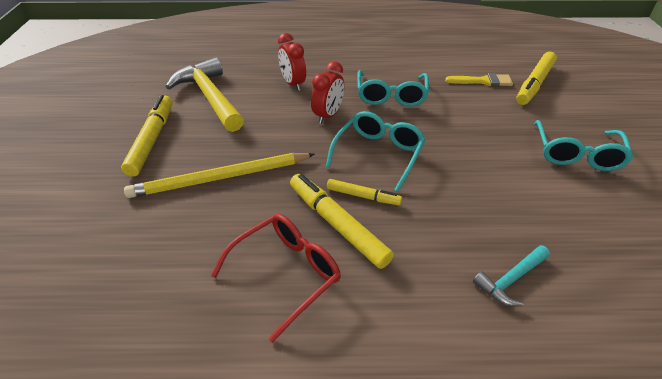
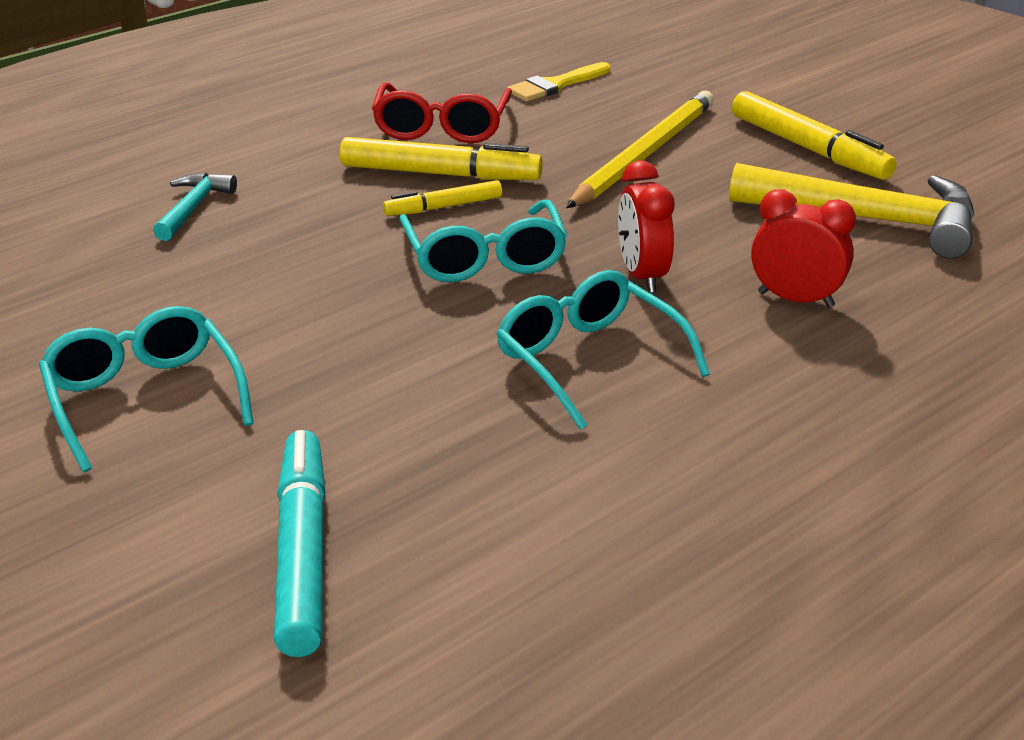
camera: 140 degrees right, 10 degrees down
(483, 81) = (436, 496): yellow brush -> yellow brush (555, 85)
(534, 84) = (301, 552): yellow marker -> turquoise marker

